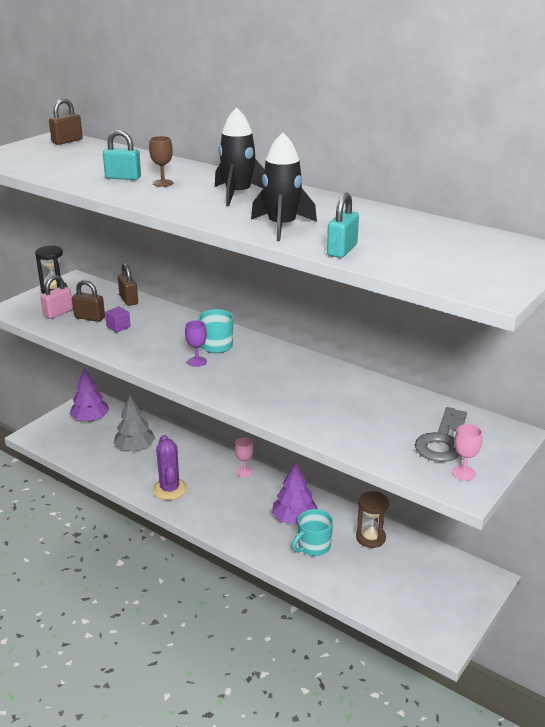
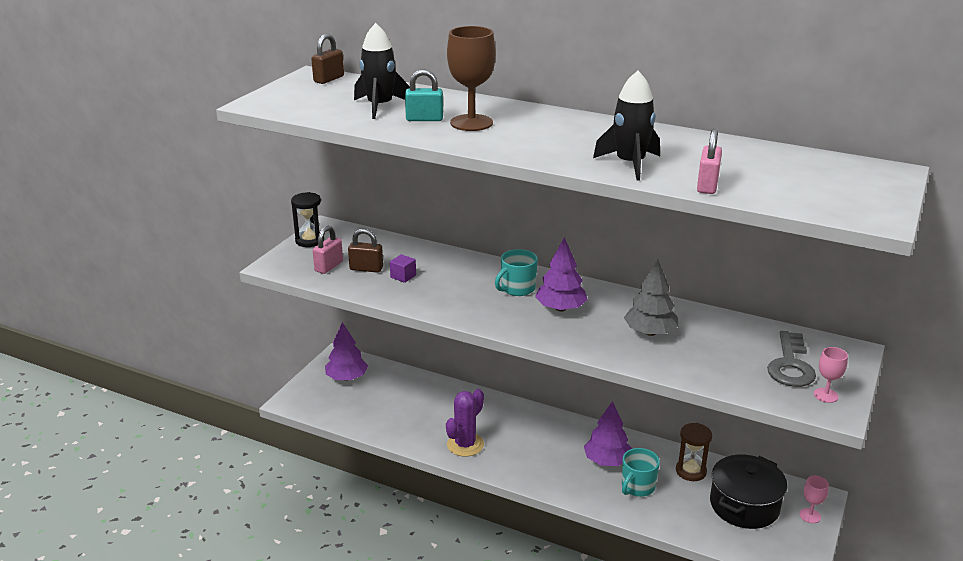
camera: 10 degrees left, 0 degrees up
(128, 300) = (397, 245): brown padlock -> none
(135, 448) = (409, 404): grey tree -> grey tree (650, 332)
(163, 183) = (471, 123): brown goblet -> brown goblet, size x1.94
(169, 489) = (465, 445): purple cactus -> purple cactus turned 60 degrees clockwise
(197, 361) = (507, 307): purple goblet -> none
(238, 194) = (559, 131): black rocket -> black rocket (380, 107)
(244, 472) = (535, 417): pink goblet -> pink goblet (810, 516)
(246, 367) = (560, 308): none -> purple tree
(342, 250) = (707, 185): turquoise padlock -> pink padlock
(410, 576) = (744, 505): none -> black pot

